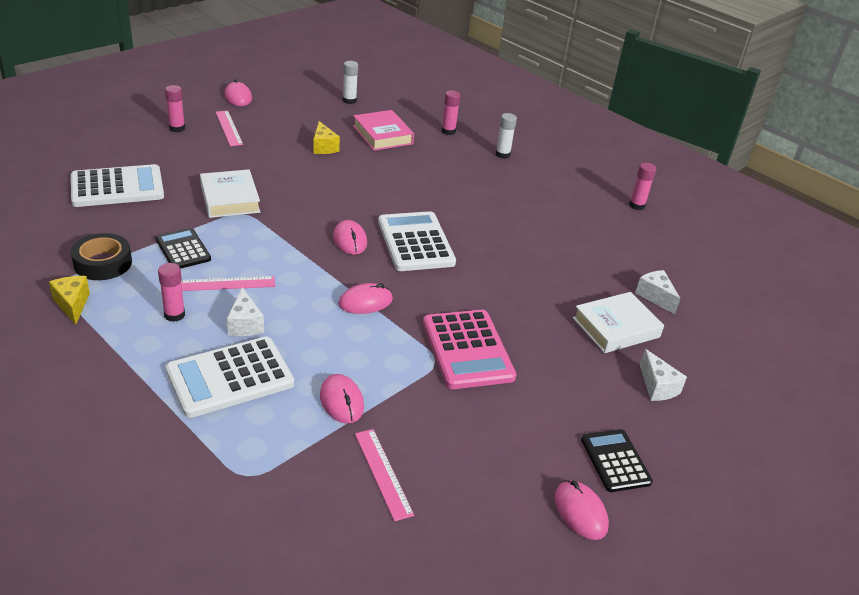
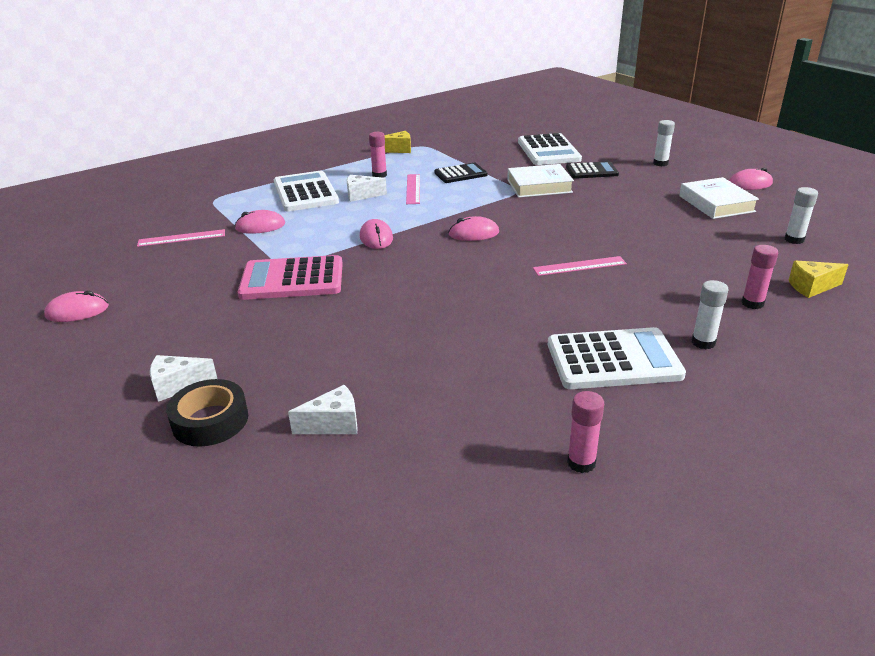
camera: 105 degrees right, 5 degrees down
(103, 263) = (444, 153): black tape -> black tape (210, 420)
(177, 128) = (660, 163): pink glue stick -> white glue stick
(229, 128) = (675, 182): pink ruler -> pink ruler (579, 266)
(323, 147) = (658, 224): yellow cheese -> yellow cheese (811, 287)
(382, 135) = (709, 257): pink book -> none
(416, 242) = (469, 265): white calculator -> white calculator (613, 360)
(615, 461) = (109, 338): black calculator -> black calculator (592, 171)
(616, 327) = (286, 375): white book -> white book (716, 204)

